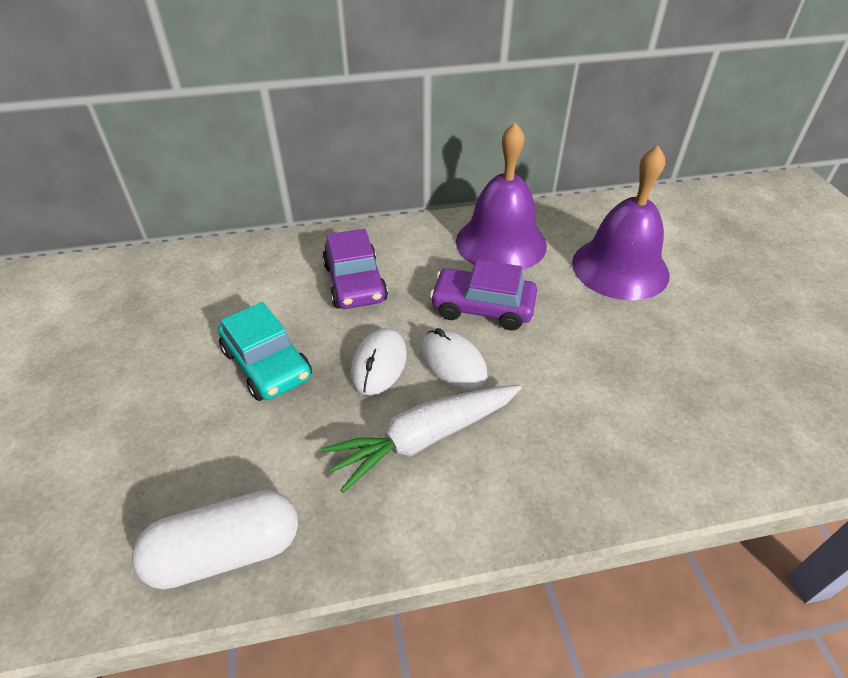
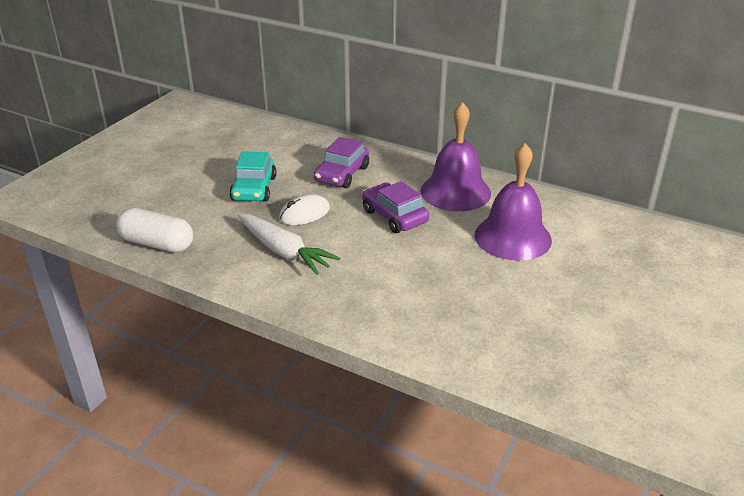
camera: 40 degrees right, 10 degrees down
(424, 439) = (284, 251): white carrot -> white carrot turned 150 degrees counterclockwise
(453, 363) = (341, 231): white mouse -> none

